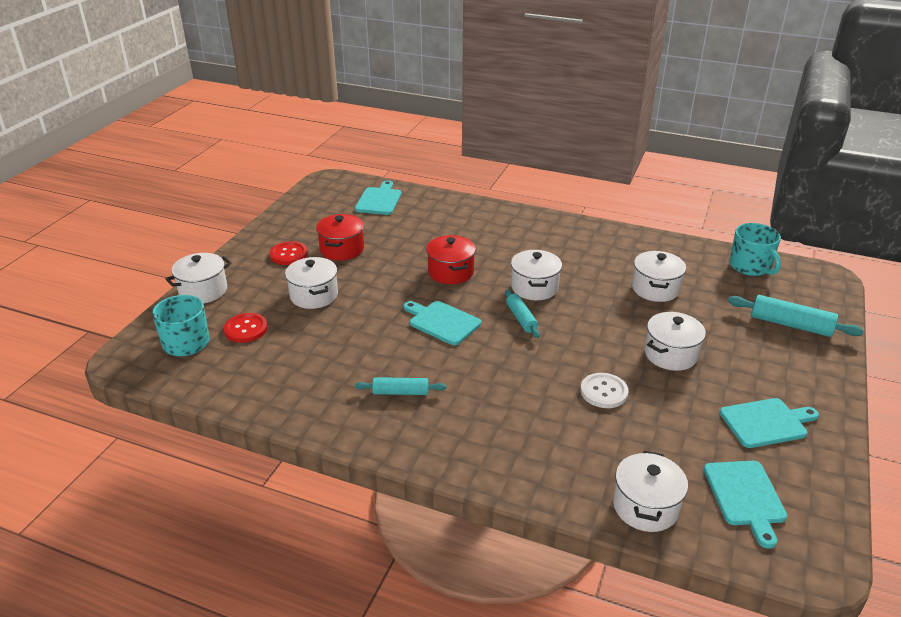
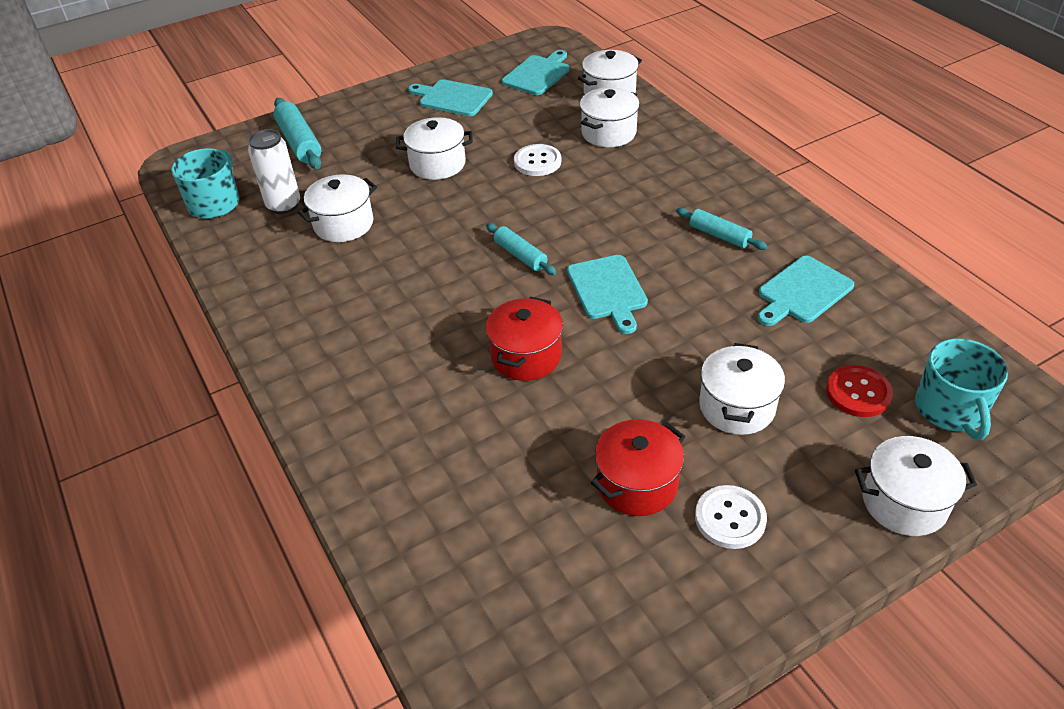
camera: 140 degrees left, 10 degrees up
(288, 254) = (730, 518): red button -> white button
(379, 200) = (475, 590): turquoise cutting board -> turquoise cutting board (802, 292)
(521, 318) = (520, 255): turquoise rolling pin -> turquoise rolling pin turned 60 degrees counterclockwise
(534, 287) = (458, 285): white pot -> white pot (608, 133)
(710, 283) = (283, 205): none -> white can

